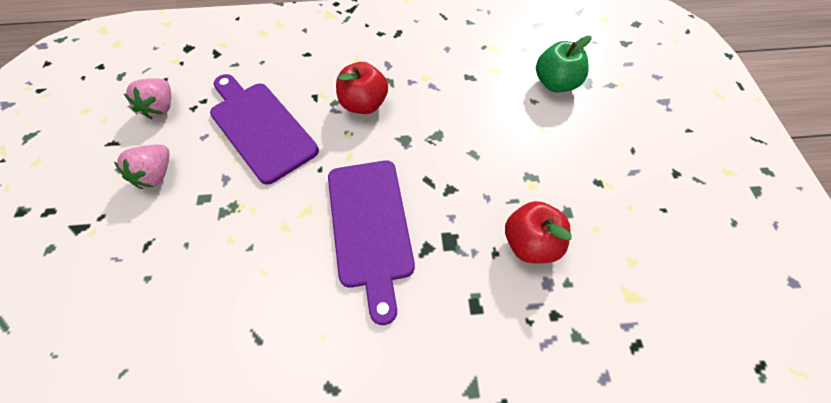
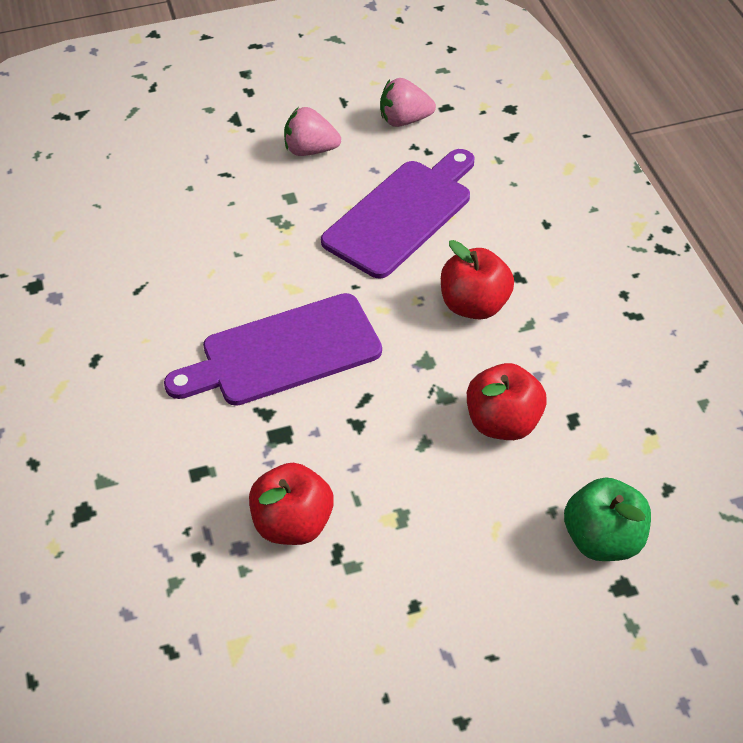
camera: 80 degrees right, 10 degrees down
(465, 109) = (503, 422): none -> red apple

